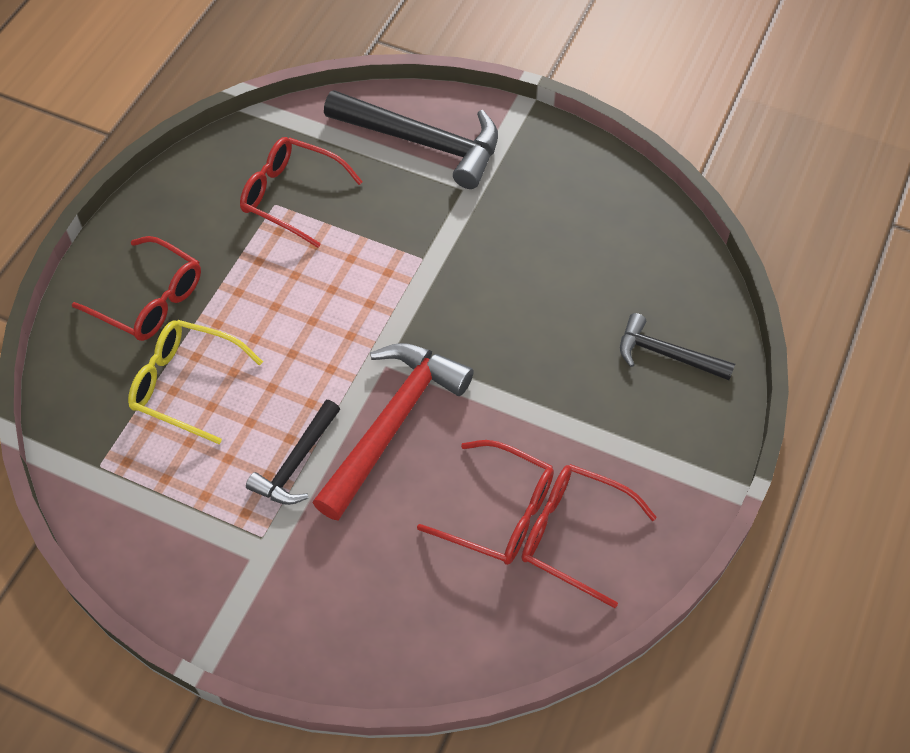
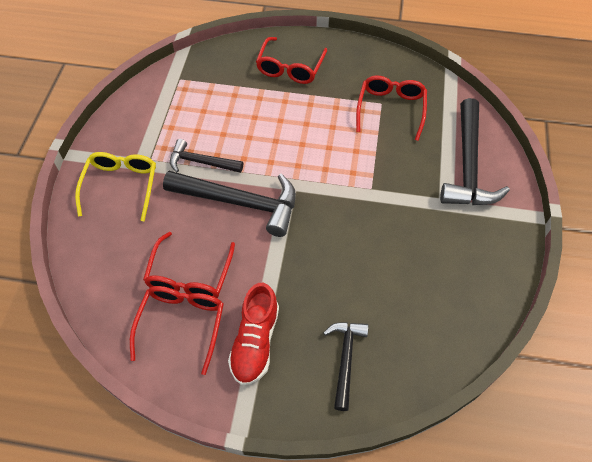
camera: 75 degrees right, 0 degrees up
(185, 384) = (239, 99): yellow glasses -> yellow glasses (121, 186)
(392, 423) = (240, 202): red hammer -> black hammer
(621, 449) = (255, 342): none -> red shoe

